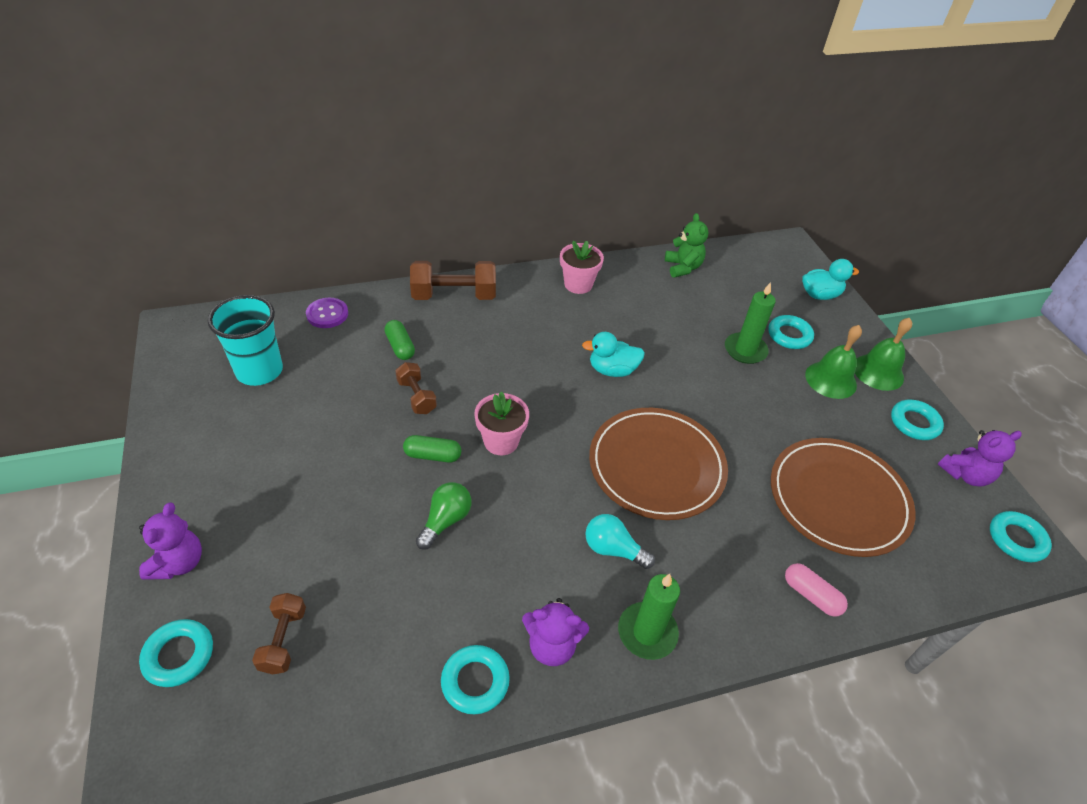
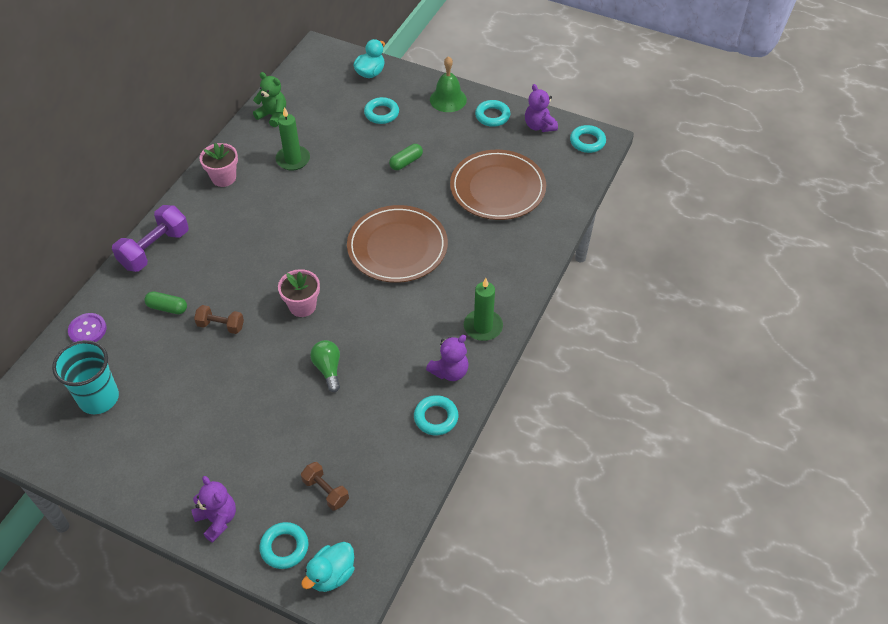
camera: 45 degrees left, 5 degrees up
(432, 455) = (276, 346): green capsule -> green capsule (406, 162)
(454, 296) = (155, 249): brown dumbbell -> purple dumbbell
(612, 370) = (311, 215): turquoise duck -> turquoise duck (331, 575)
(613, 549) = (425, 306): turquoise light bulb -> none
(745, 350) = (368, 142): green candle -> green candle (293, 159)
(811, 595) = (531, 245): pink capsule -> none
(830, 379) = (430, 124): green bell -> none
(965, 474) = (539, 126): purple teddy bear -> purple teddy bear turned 135 degrees clockwise

